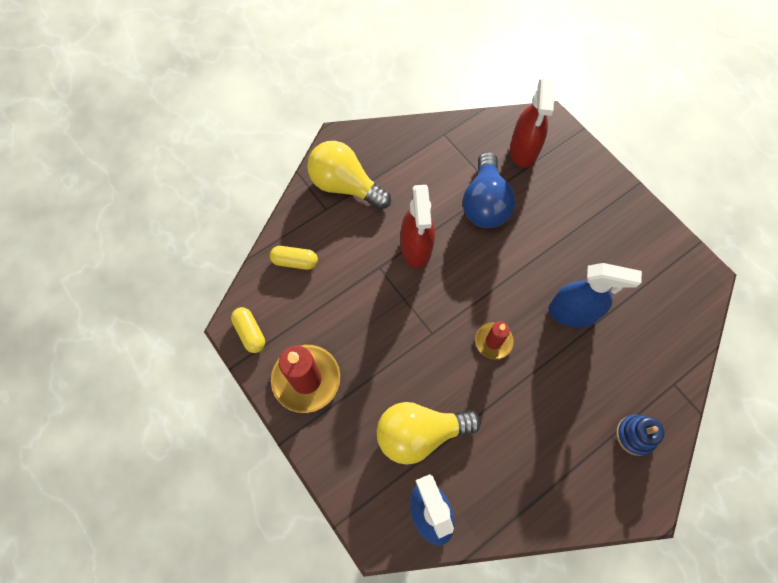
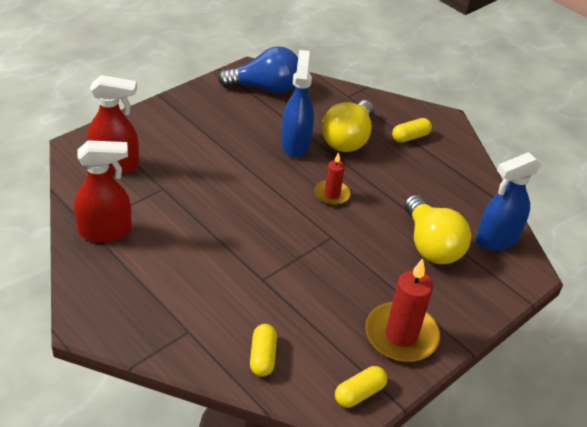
camera: 100 degrees left, 25 degrees down
(345, 185) = (155, 313): yellow light bulb -> yellow light bulb (348, 139)
(416, 248) = (237, 249): red spray bottle -> red spray bottle (105, 231)
(485, 203) = (180, 195): blue light bulb -> blue light bulb (265, 88)
(601, 448) = (410, 137): none -> yellow capsule
(635, 435) = (395, 119): blue stacking toy -> none

